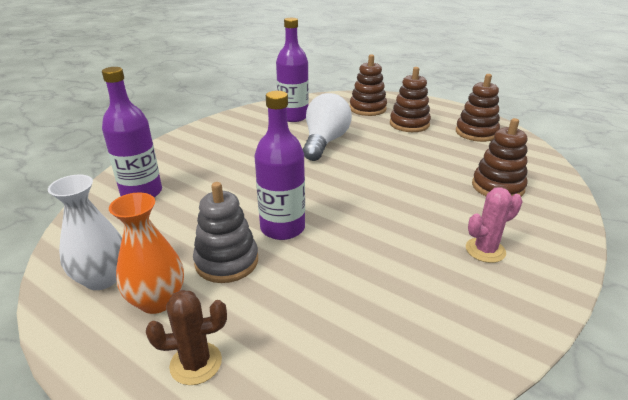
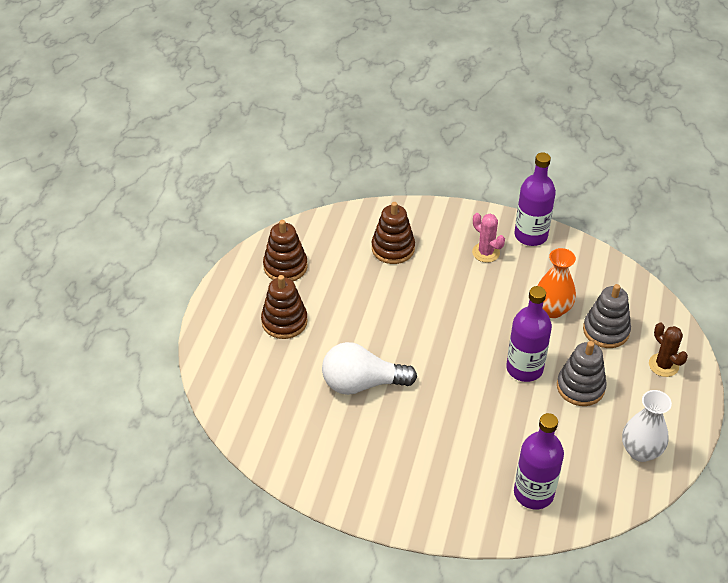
camera: 110 degrees left, 15 degrees up
(157, 301) = (637, 407): orange vase -> orange vase (552, 309)
(293, 116) = (306, 433): purple bottle -> purple bottle (531, 235)
(298, 320) = (606, 330): none -> grey stacking toy
(367, 109) = (252, 366): brown stacking toy -> none

